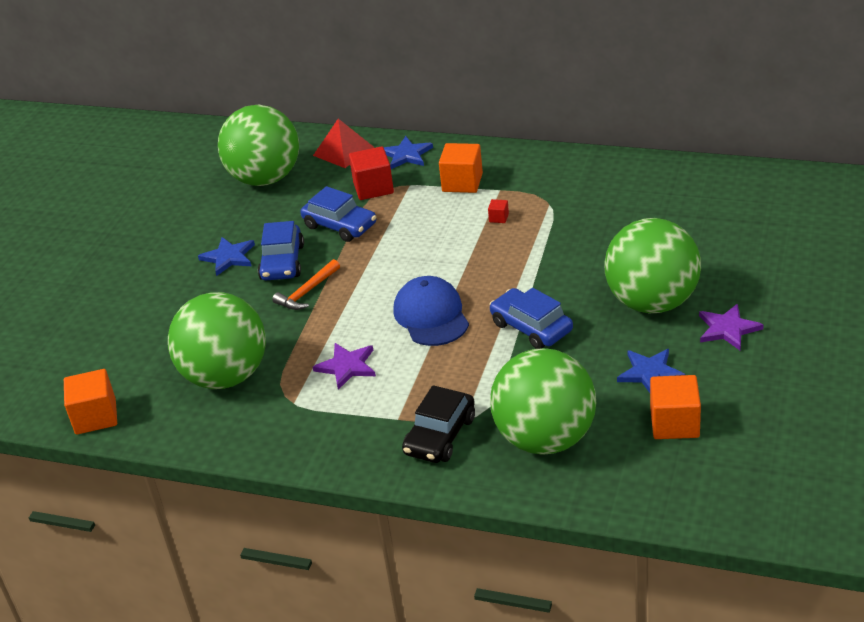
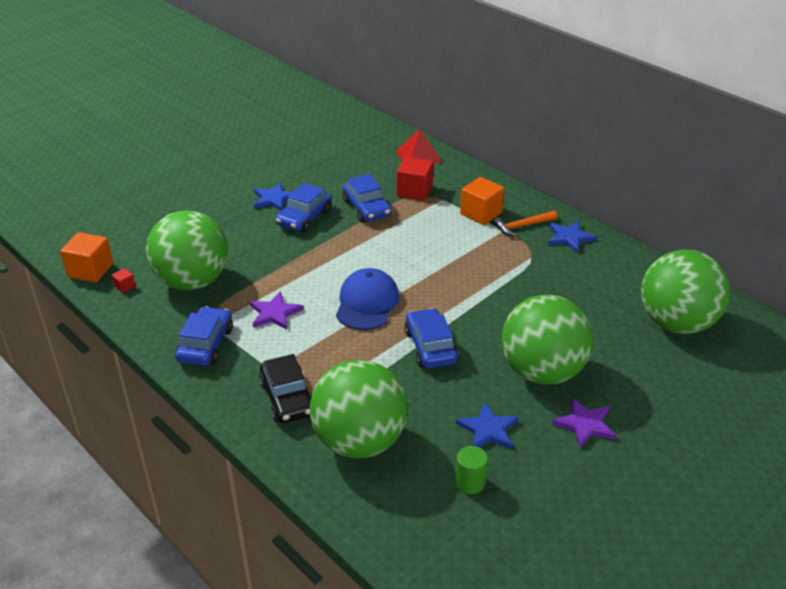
camera: 25 degrees right, 0 degrees up
(265, 179) = (349, 155): green ball -> green ball (676, 323)
(305, 428) = (205, 345): none -> blue car
(307, 292) = (300, 246): orange hammer -> orange hammer (522, 226)
(406, 155) = (460, 177): blue star -> blue star (569, 237)
(440, 435) = (287, 398): black car -> black car turned 75 degrees counterclockwise
(499, 218) = (483, 251): red cube -> red cube (125, 286)
(674, 423) = (470, 482): orange cube -> green cylinder

